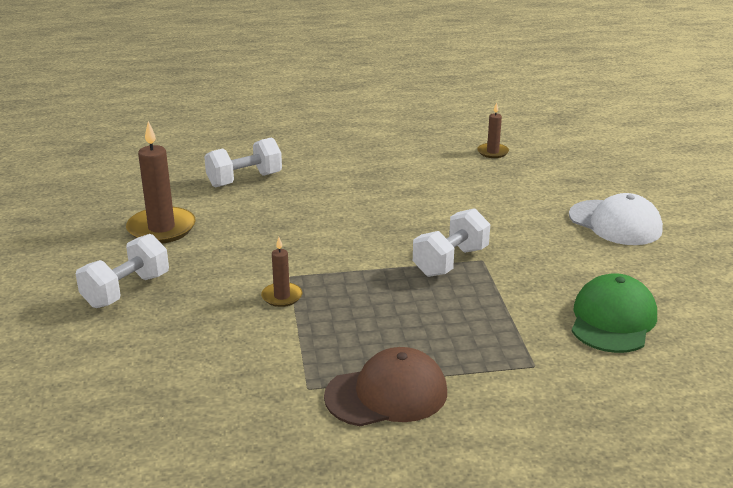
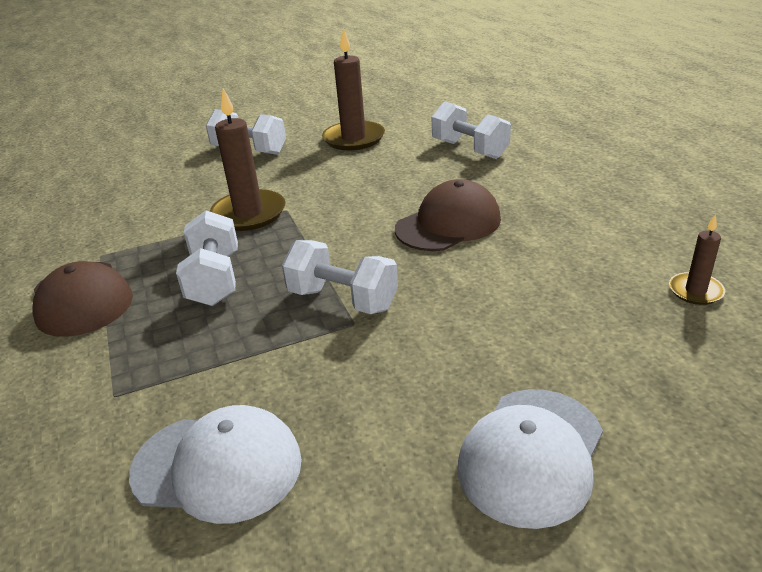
camera: 80 degrees right, 5 degrees up
(282, 296) = (249, 214): brown candle -> brown candle, size x1.87
(367, 208) = (448, 224): none -> brown cap
(392, 318) = (215, 279): none -> white dumbbell
(613, 320) = (217, 466): green cap -> white cap

